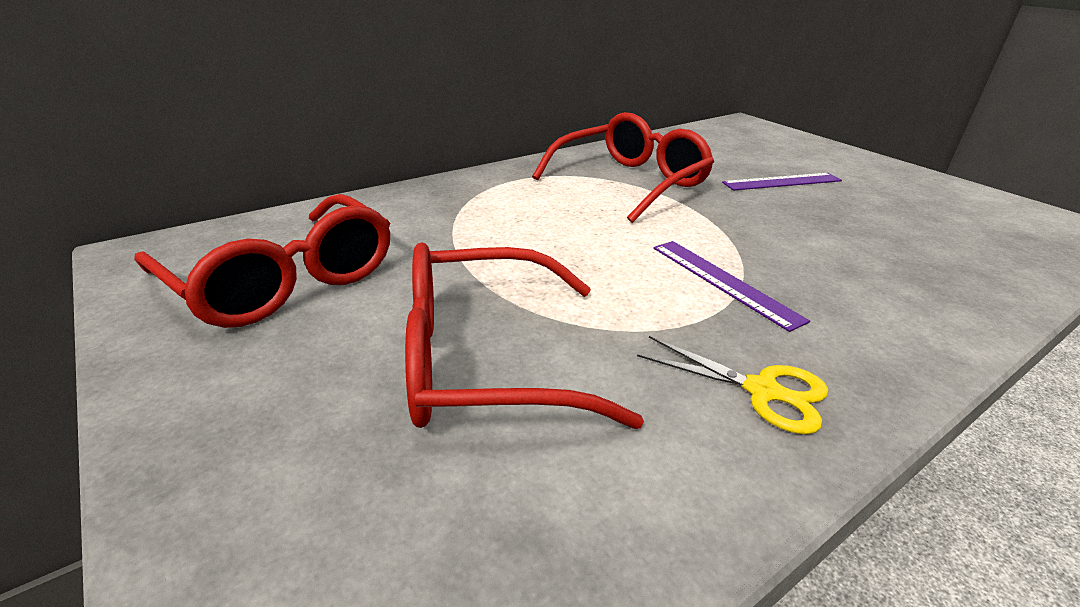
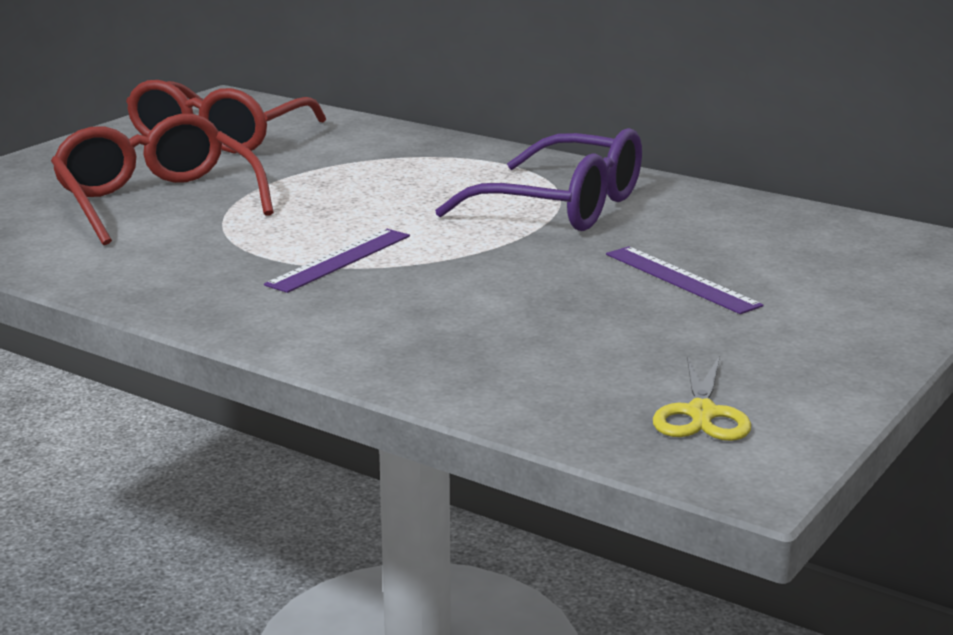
camera: 70 degrees right, 10 degrees down
(629, 182) = (562, 206): red glasses -> purple glasses
(762, 391) = (169, 278): yellow scissors -> yellow scissors (701, 414)

